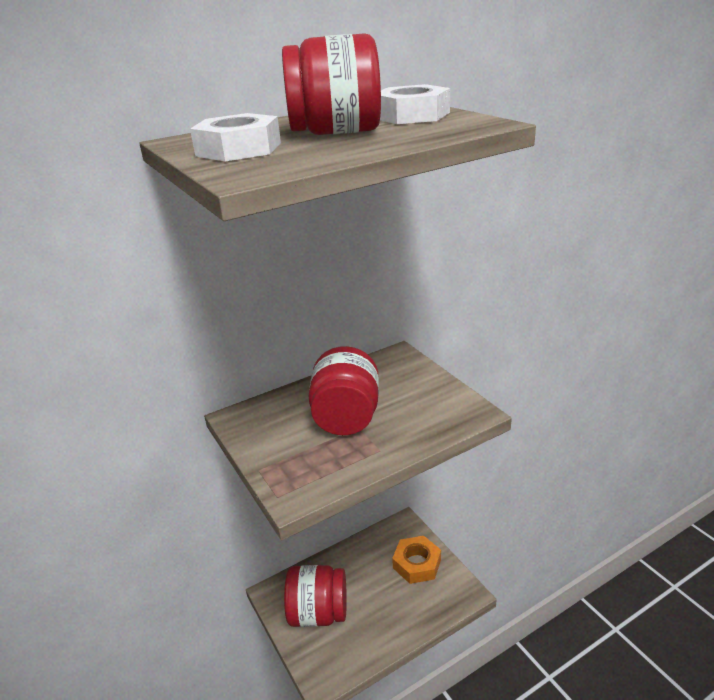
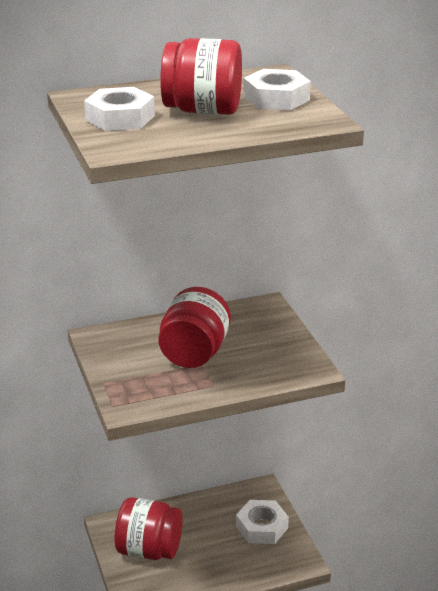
camera: 10 degrees right, 0 degrees up
(417, 564) = (262, 527): orange nut -> white nut

